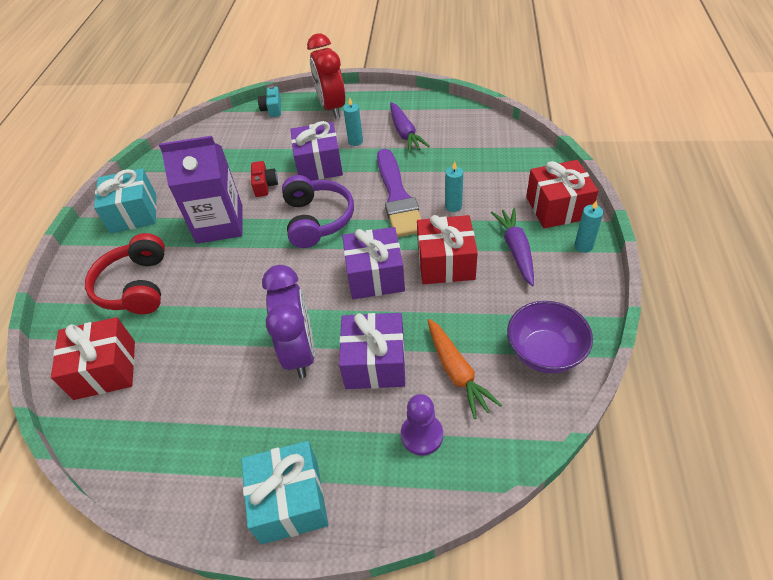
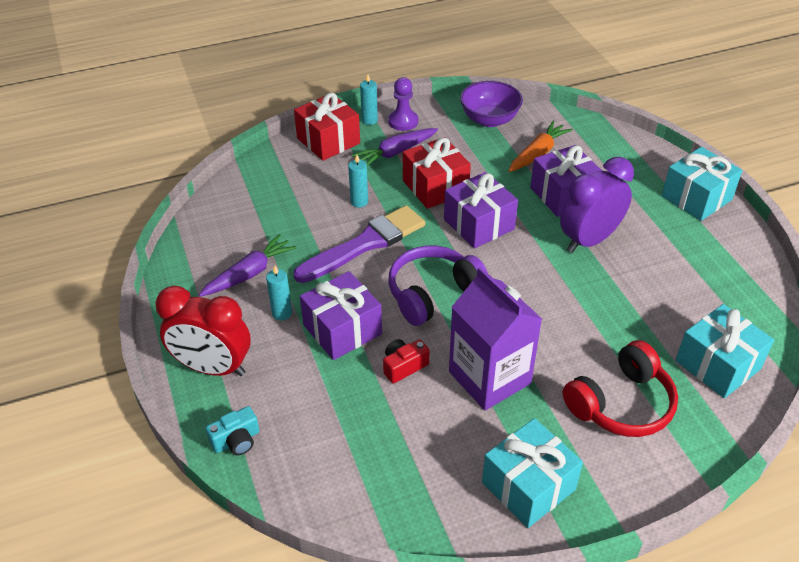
camera: 120 degrees left, 5 degrees down
(105, 369) = (717, 365): red gift -> turquoise gift
(332, 107) = (213, 368): red clock -> red clock turned 60 degrees clockwise
(422, 435) = (599, 156): purple pawn -> purple pawn (403, 121)

